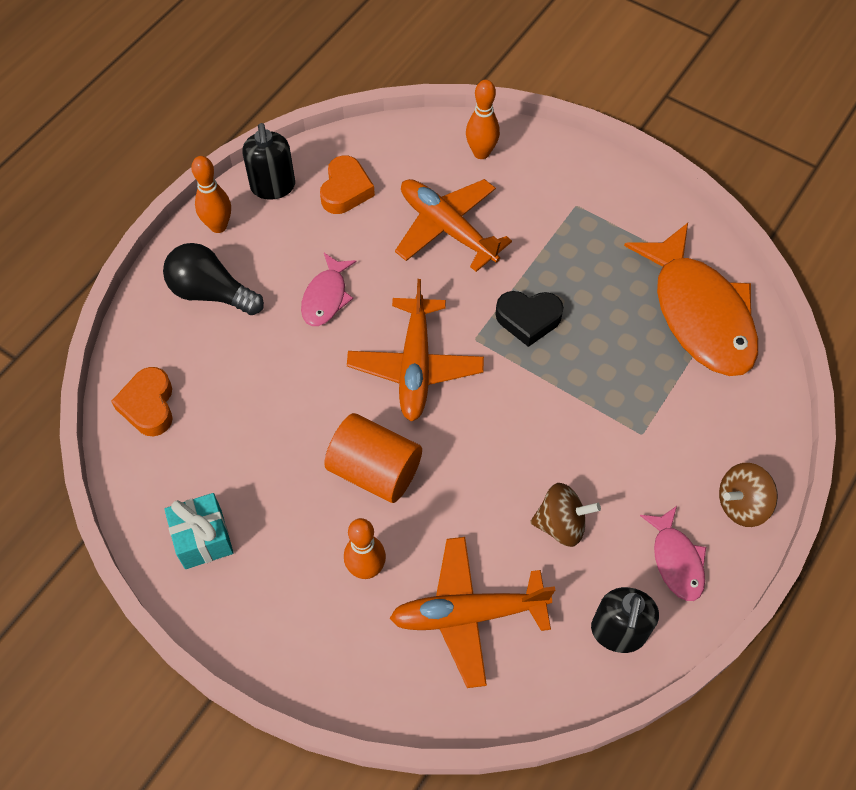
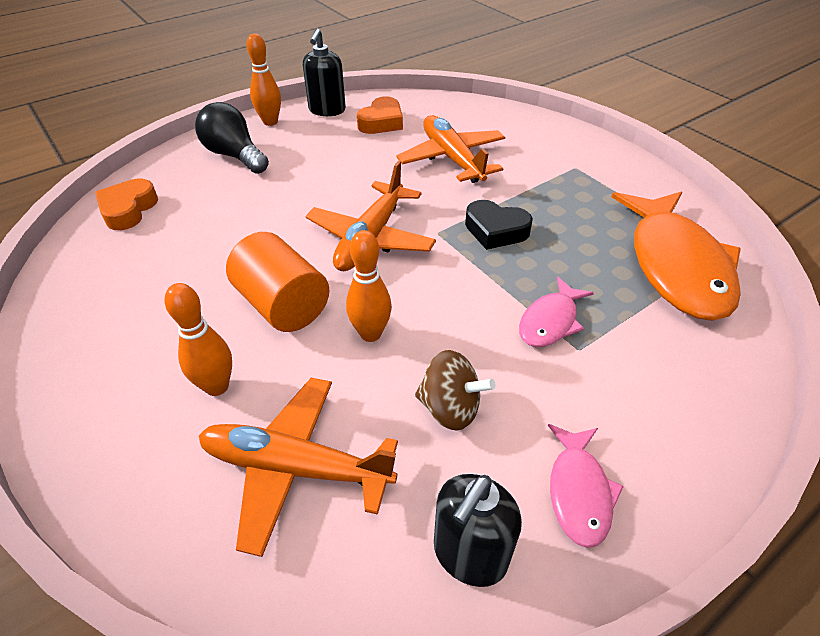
camera: 20 degrees right, 15 degrees down
(203, 539) = (88, 314): turquoise gift -> none
(326, 297) = (323, 177): pink fish -> pink fish (550, 321)
(481, 153) = (505, 123): orange bowling pin -> orange bowling pin (370, 333)
(741, 504) = (684, 454): brown spinning top -> none

